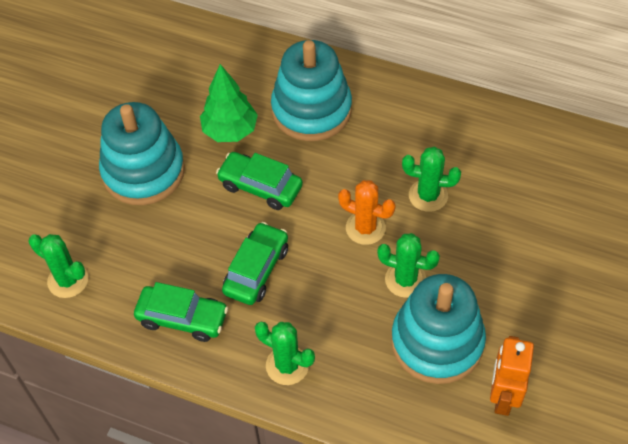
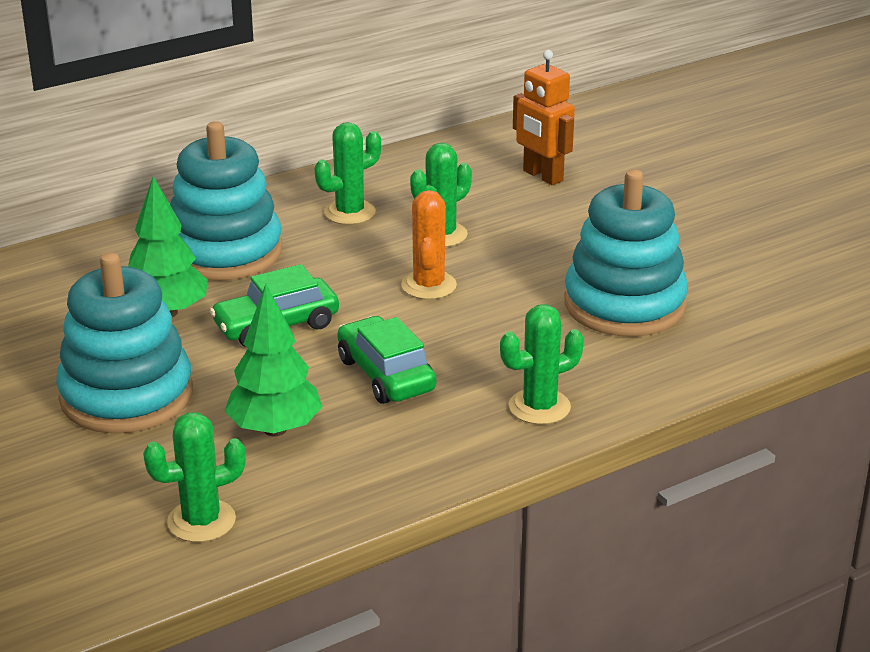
camera: 55 degrees left, 25 degrees down
(166, 255) = (275, 429): none -> green tree
(182, 318) = (381, 453): green car -> none
(365, 228) = (428, 285): orange cactus -> orange cactus turned 60 degrees counterclockwise
(405, 280) = (526, 290): green cactus -> green cactus (350, 213)
(503, 397) = (732, 296): orange robot -> orange robot (542, 176)

